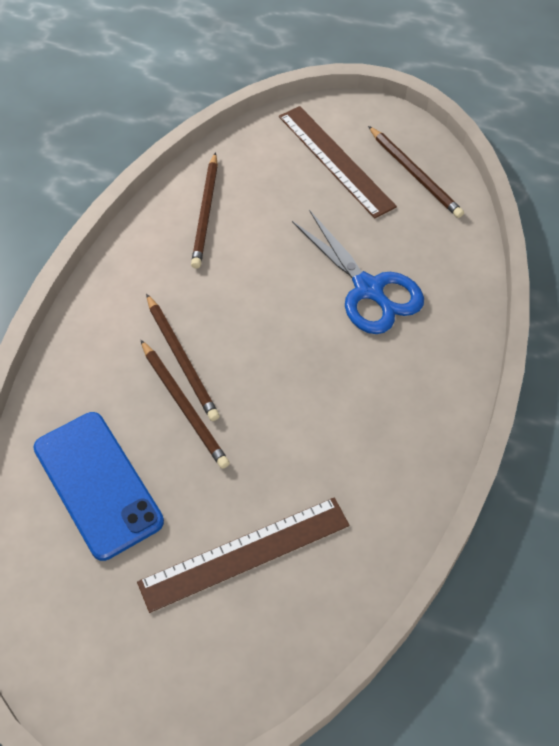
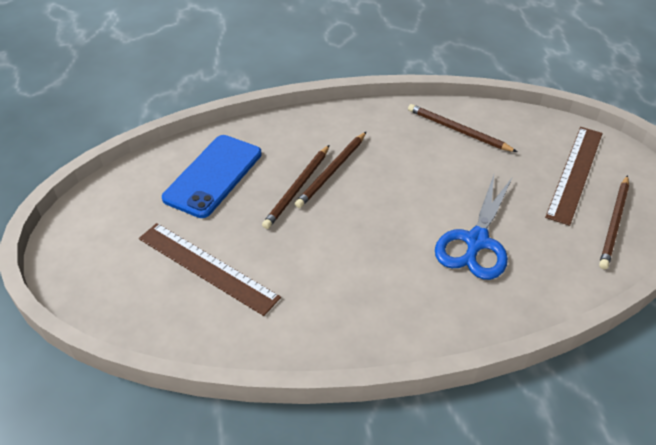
camera: 60 degrees right, 10 degrees down
(206, 213) = (458, 130): brown pencil -> brown pencil turned 60 degrees clockwise

